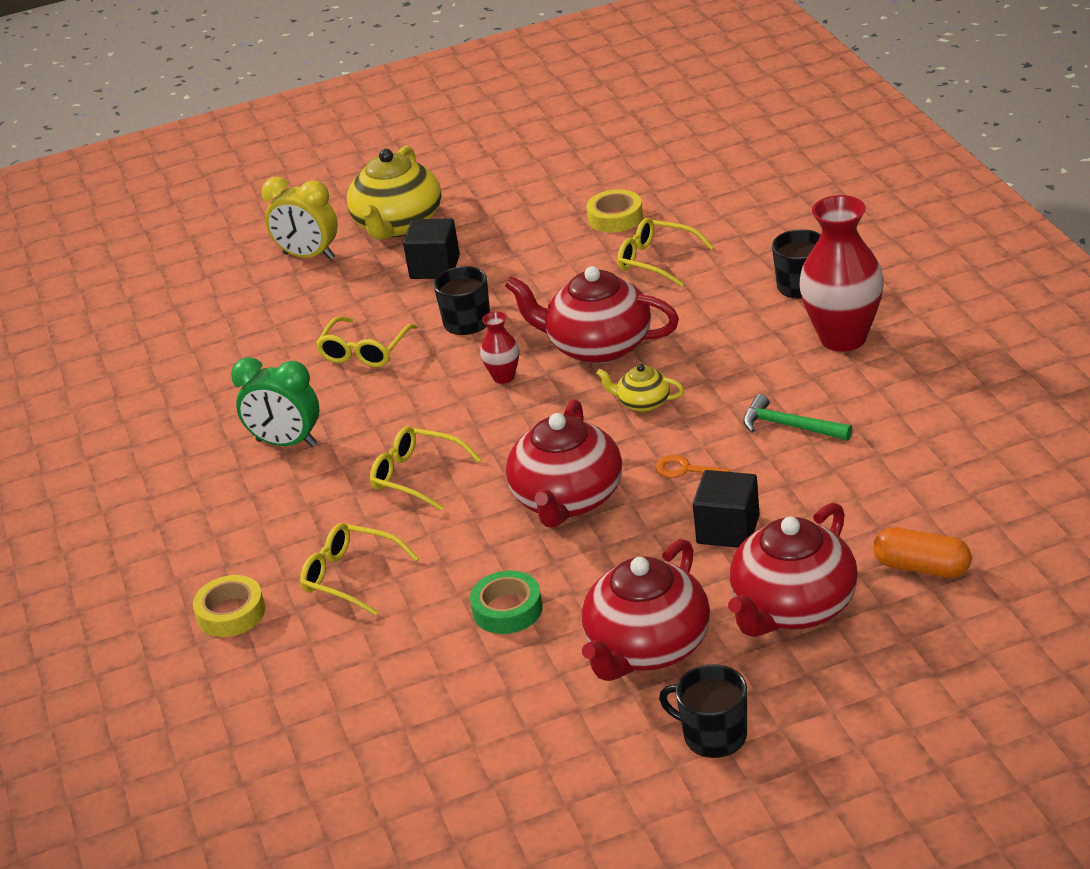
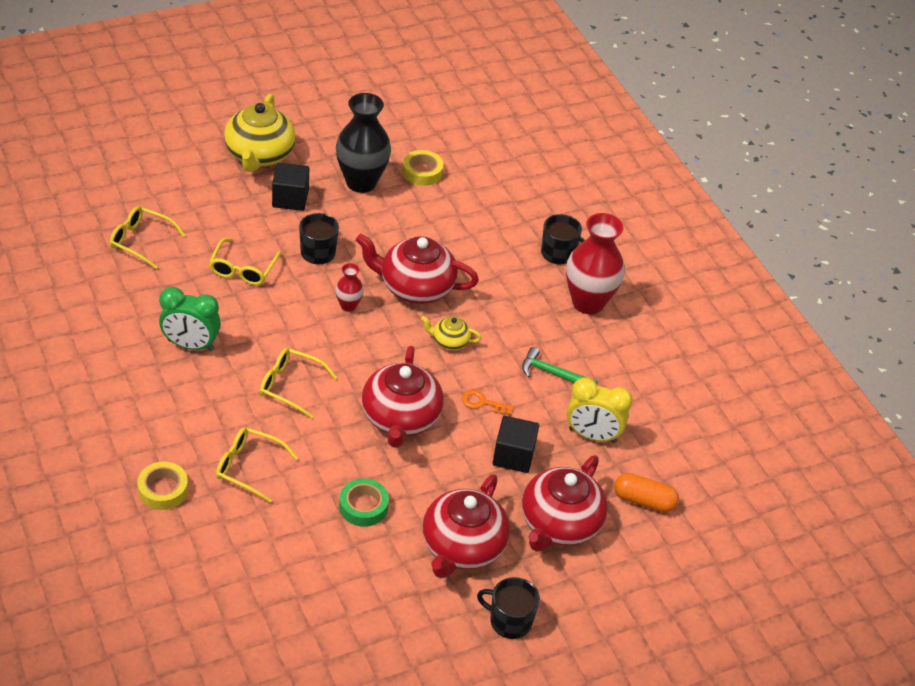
camera: 15 degrees left, 10 degrees up
(309, 256) = (192, 174): yellow clock -> yellow clock (592, 435)
(531, 238) = (361, 182): none -> black vase
(657, 260) = (454, 216): yellow glasses -> yellow glasses (141, 241)

